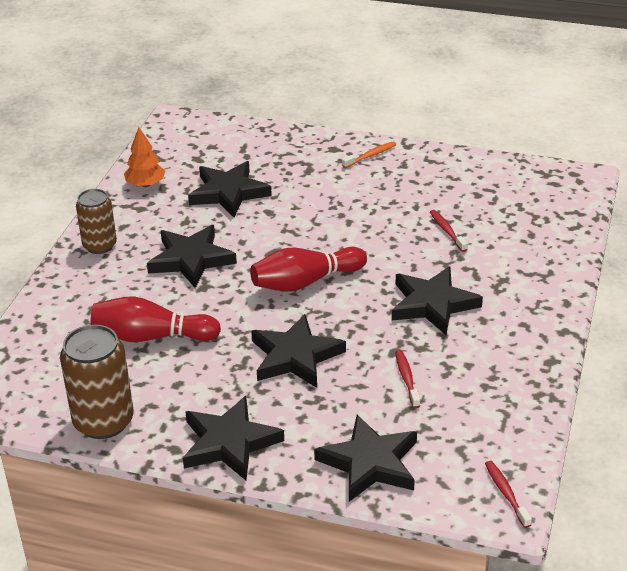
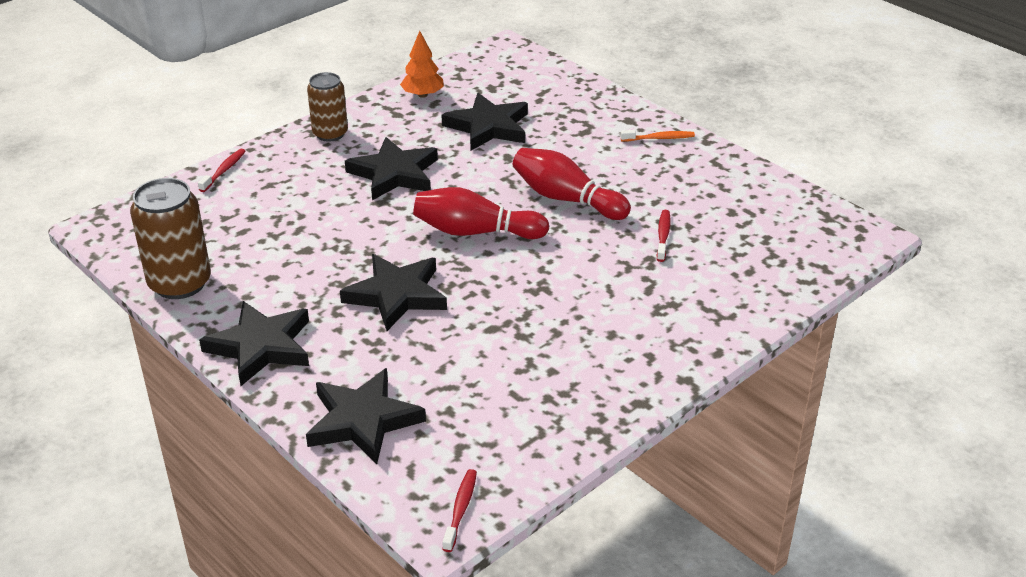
camera: 30 degrees right, 0 degrees up
(151, 336) = (292, 227): red bowling pin -> red bowling pin (566, 199)
(407, 378) = (478, 358): red toothbrush -> red toothbrush (224, 170)
(433, 304) = (576, 299): black star -> none

